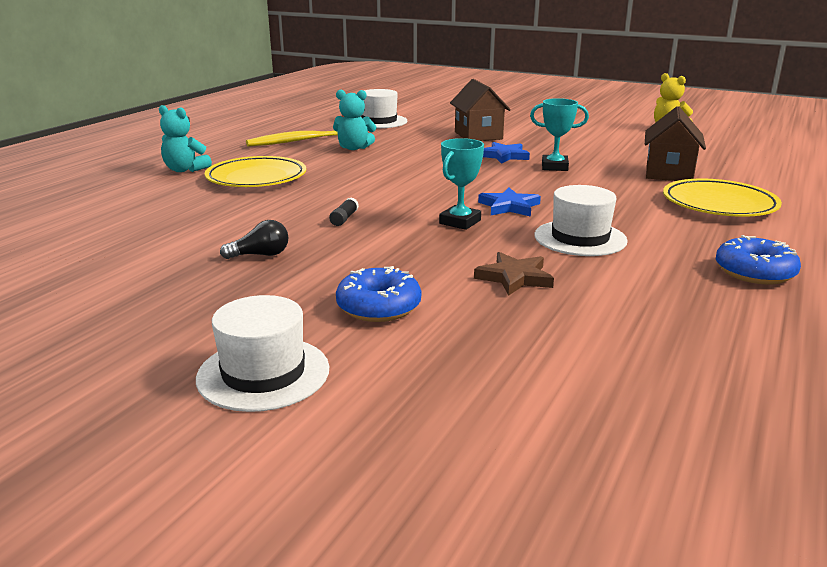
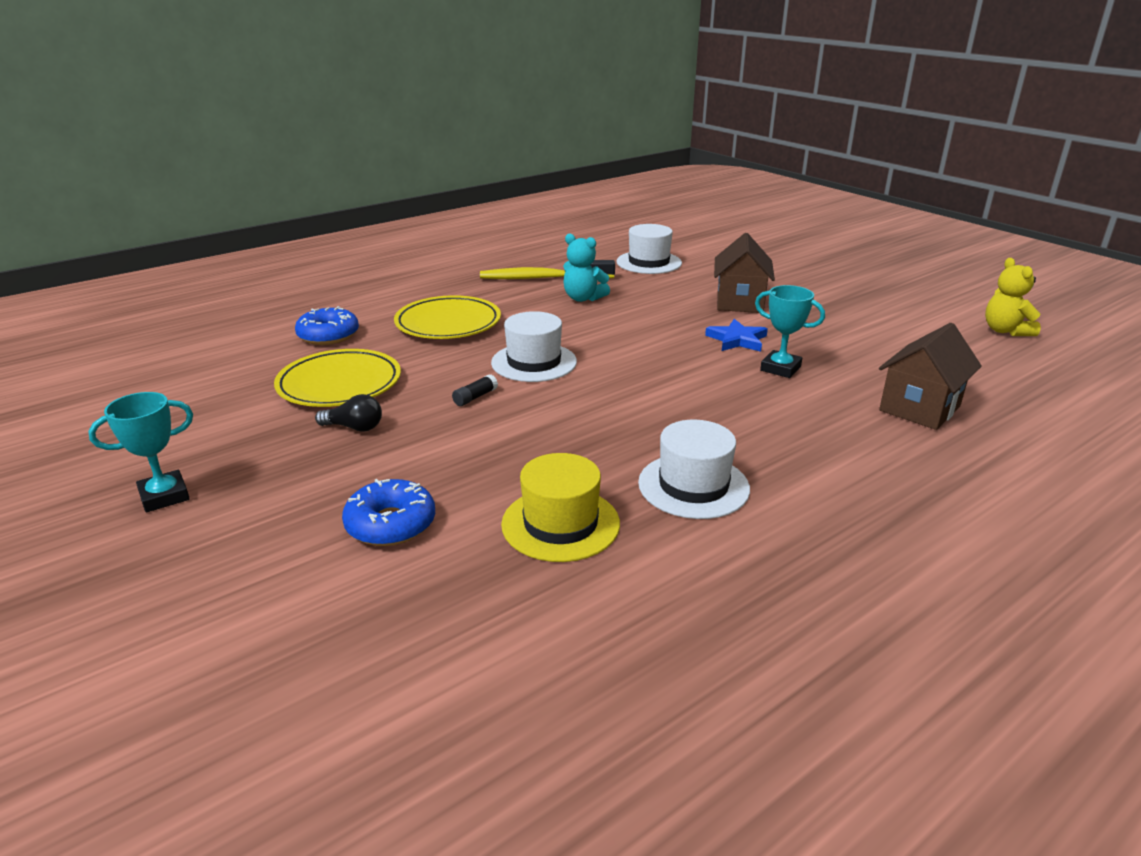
camera: 25 degrees right, 5 degrees up
(185, 170) = (395, 300): turquoise teddy bear -> none
(263, 373) = (218, 574): white hat -> white hat (534, 362)
(460, 222) = (585, 429): turquoise trophy -> turquoise trophy (164, 496)
(509, 206) = (662, 419): blue star -> none
(514, 278) = (560, 524): brown star -> yellow hat
(719, 204) = (932, 475): yellow plate -> yellow plate (339, 384)
(754, 272) = (855, 597): blue donut -> blue donut (328, 335)

